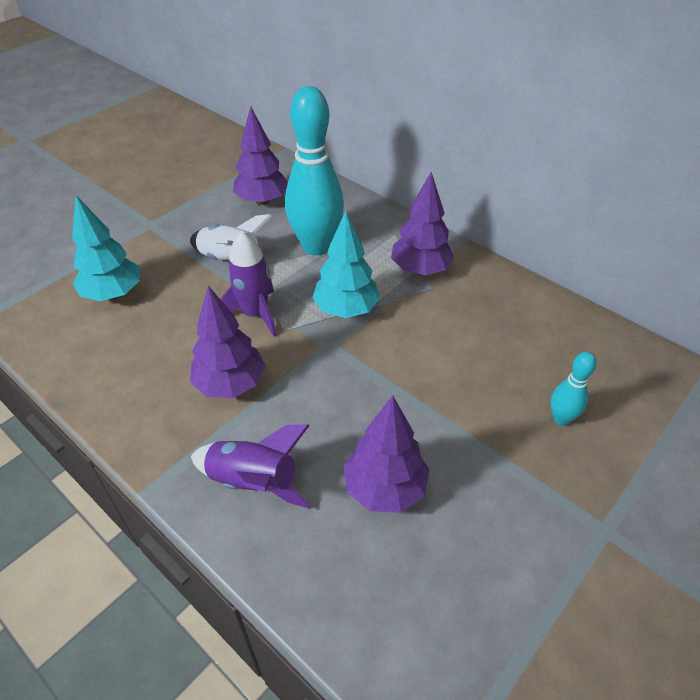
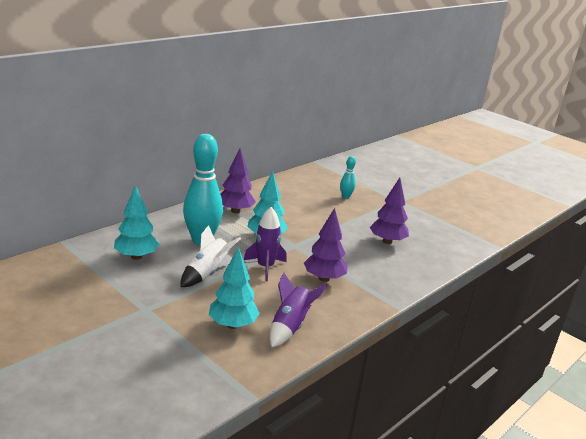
camera: 90 degrees left, 20 degrees down
(253, 482) = (388, 274): purple rocket -> purple rocket (290, 326)
(262, 201) = (136, 256): purple tree -> turquoise tree

